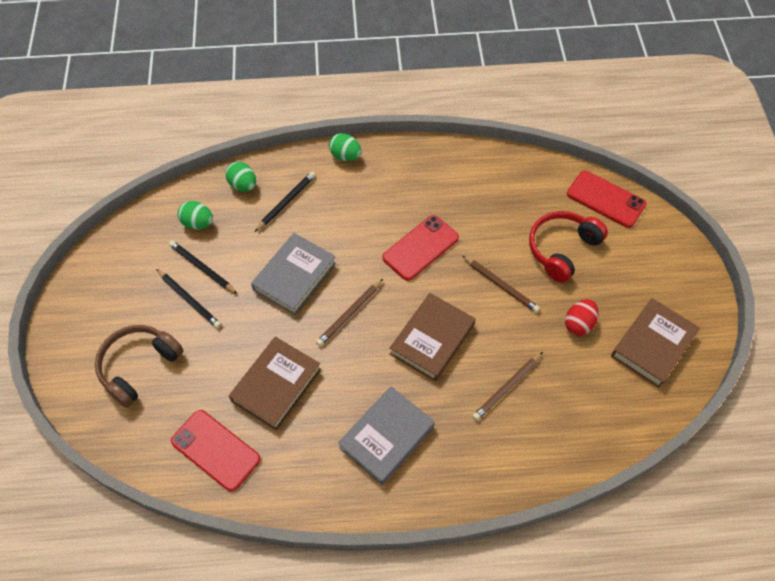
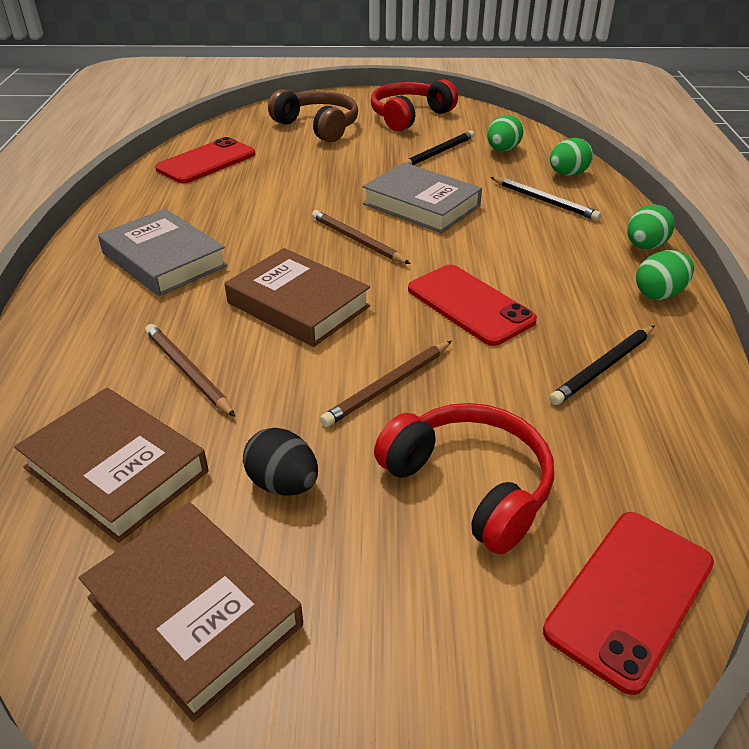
camera: 95 degrees right, 20 degrees down
(119, 292) = (409, 116): none -> red headphones
(189, 300) = (395, 147): black pencil -> black pencil (603, 367)
(276, 385) = (269, 192): brown book -> brown book (116, 469)
(398, 157) = (659, 294): none -> green egg
(579, 324) = (283, 484): red egg -> black egg

